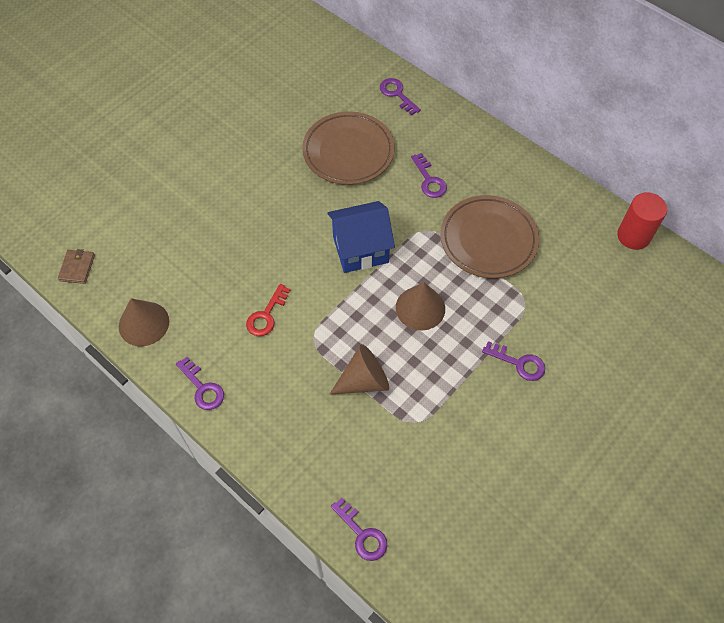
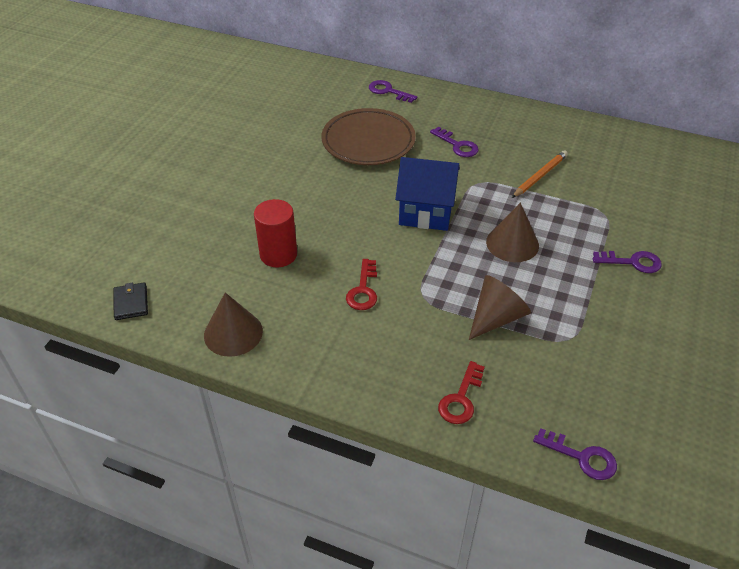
camera: 20 degrees left, 15 degrees down
(77, 267) = (131, 303): brown wallet -> black wallet
(202, 388) = (330, 373): purple key -> none
(294, 447) = (461, 399): none -> red key
(360, 249) = (426, 212): blue house -> blue house turned 45 degrees clockwise
(488, 240) = (540, 176): brown plate -> orange pencil
(633, 236) = (662, 143): red cylinder -> red cylinder (278, 254)

